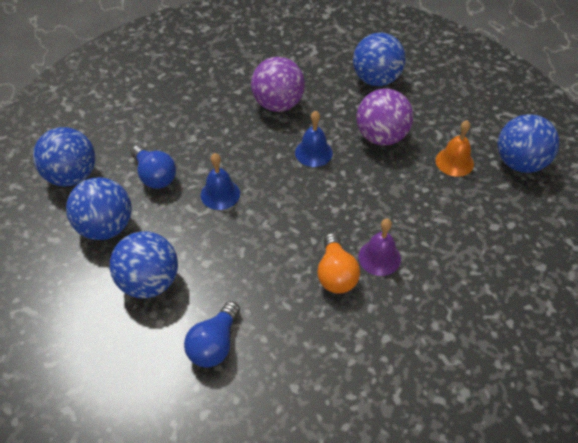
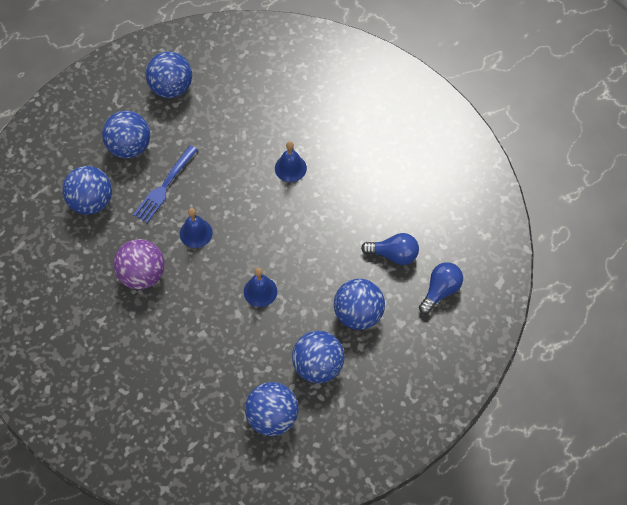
camera: 105 degrees left, 10 degrees up
(155, 176) = (254, 348): blue light bulb -> blue light bulb (440, 291)
(336, 274) = (313, 193): orange light bulb -> none
(379, 257) = (290, 168): purple bell -> blue bell
(381, 136) = (164, 186): purple ball -> blue fork
(440, 116) = (129, 147): none -> blue ball
(454, 162) = (181, 131): orange bell -> none

